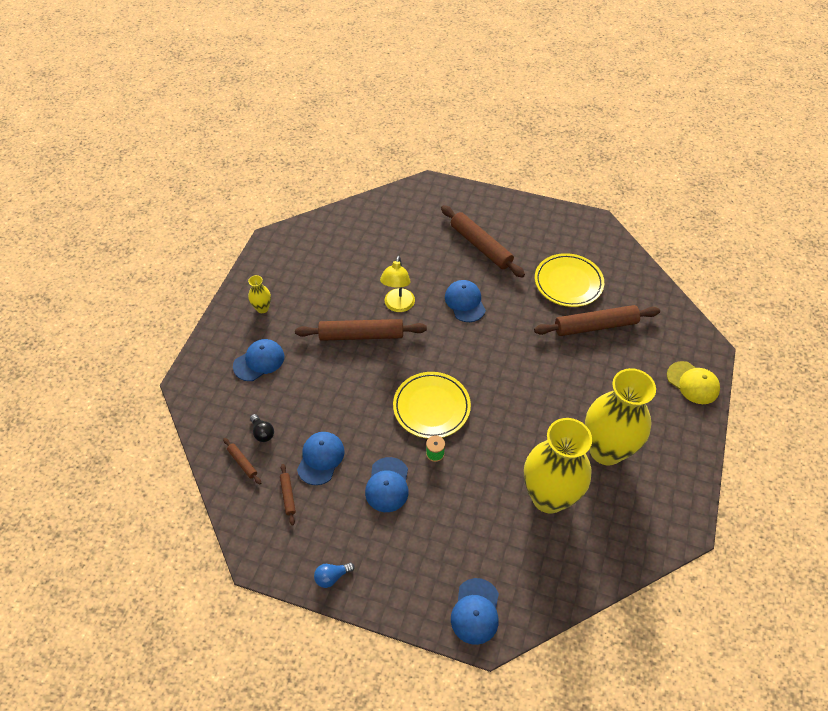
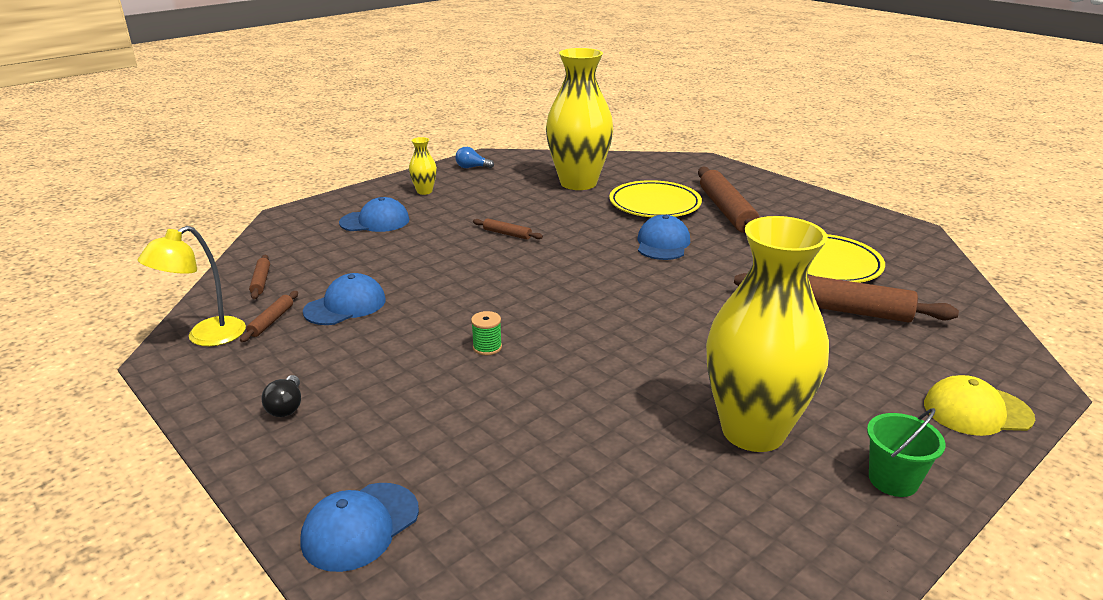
camera: 30 degrees right, 25 degrees down
(262, 433) = (311, 267): black light bulb -> black light bulb (286, 407)
(332, 577) = (224, 406): blue light bulb -> blue light bulb (472, 167)
(361, 335) = (507, 234): brown rolling pin -> brown rolling pin, size x0.45
(387, 485) = (394, 353): blue cap -> none
(398, 306) = (575, 226): yellow lamp -> yellow lamp (206, 337)
(431, 407) = (528, 308): yellow plate -> yellow plate (654, 204)
(548, 497) = (608, 446): yellow vase -> yellow vase (578, 183)
(679, 452) = (893, 480): none -> green bucket
(693, 383) = (977, 411): yellow cap -> yellow cap turned 105 degrees clockwise

